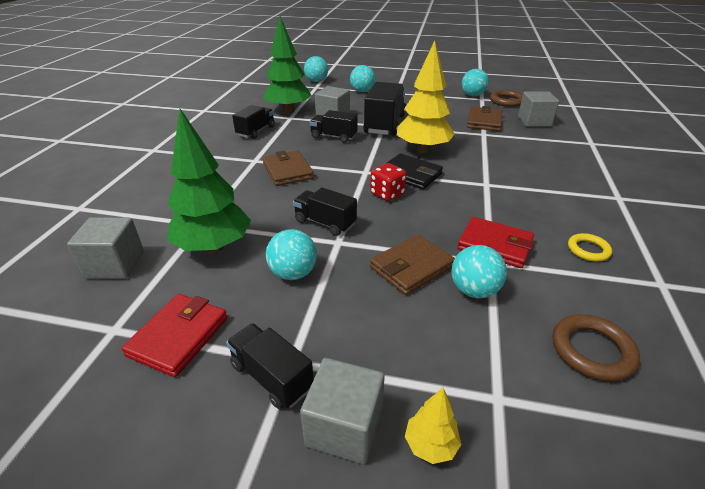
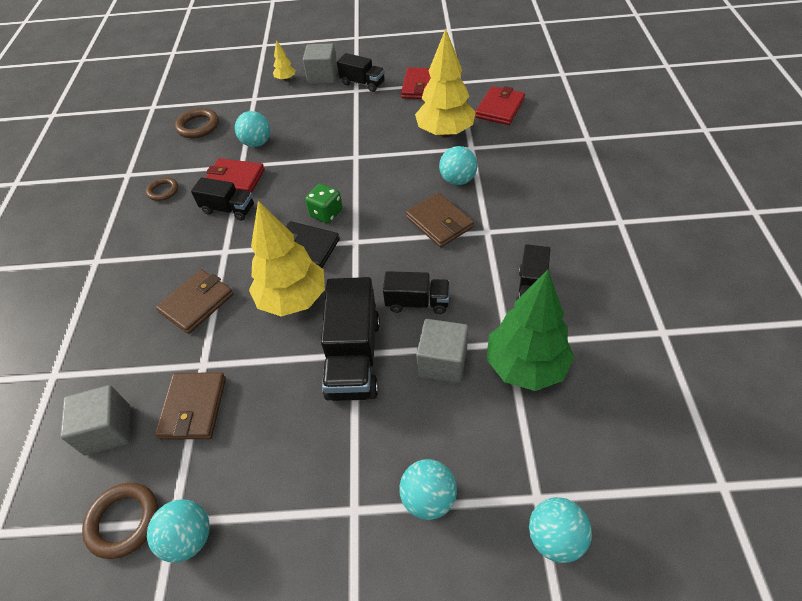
camera: 170 degrees right, 15 degrees up
(115, 264) = (500, 108): grey cube -> red wallet
(214, 247) = (445, 133): green tree -> yellow tree
(293, 273) = (377, 128): turquoise ball -> turquoise ball (457, 180)
(325, 223) = (372, 170): black truck -> black truck (228, 209)
(387, 194) = (326, 213): red dice -> green dice
(411, 267) = (298, 149): brown wallet -> brown wallet (197, 303)
(588, 250) = (163, 191): yellow ring -> brown ring

